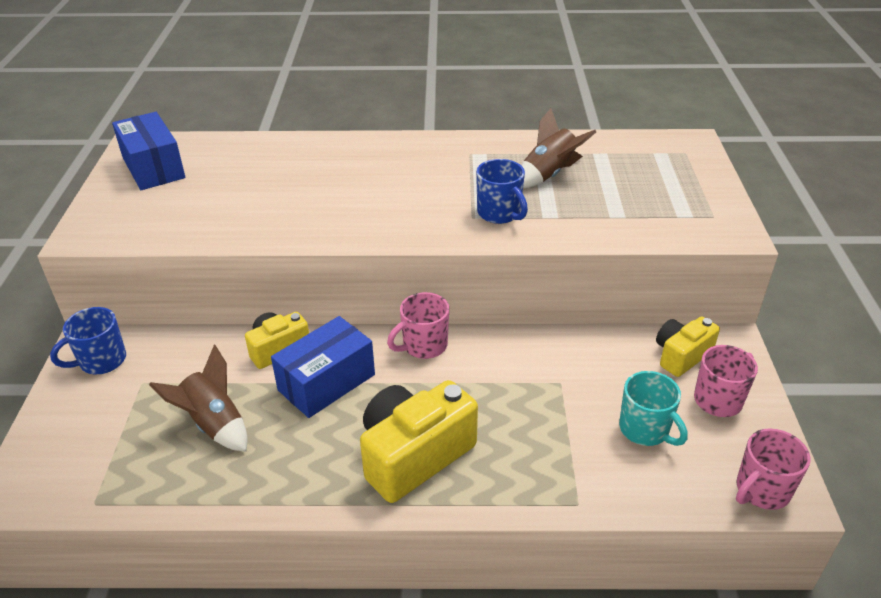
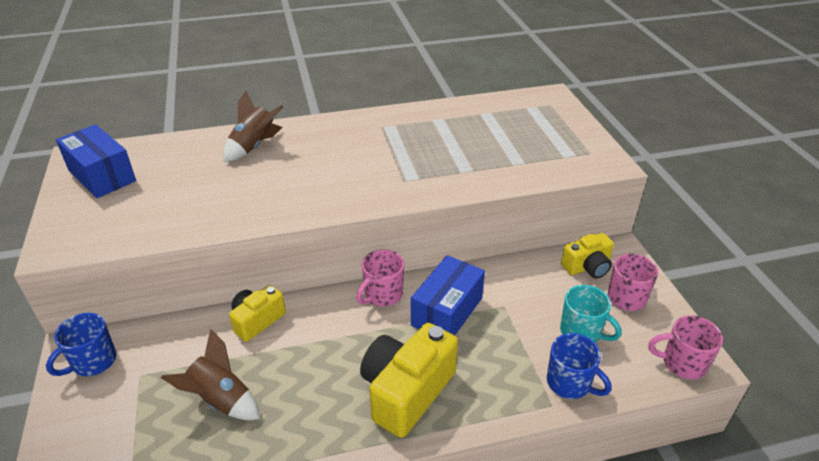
camera: 15 degrees left, 0 degrees up
(327, 382) = (310, 342): blue box -> blue box (447, 311)
(499, 213) = (425, 174): blue mug -> blue mug (569, 383)
(549, 175) = (452, 136): brown rocket -> brown rocket (254, 146)
(681, 356) = (587, 267): yellow camera -> yellow camera turned 150 degrees counterclockwise
(761, 490) = (682, 363): pink mug -> pink mug turned 60 degrees clockwise

